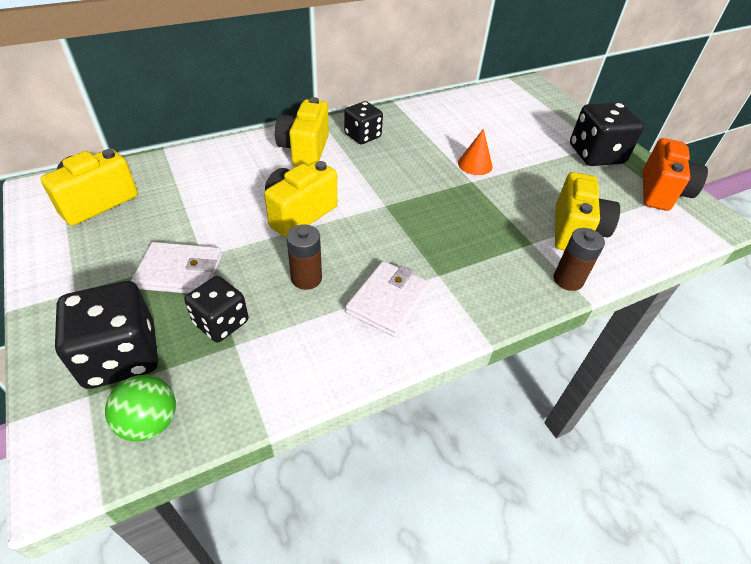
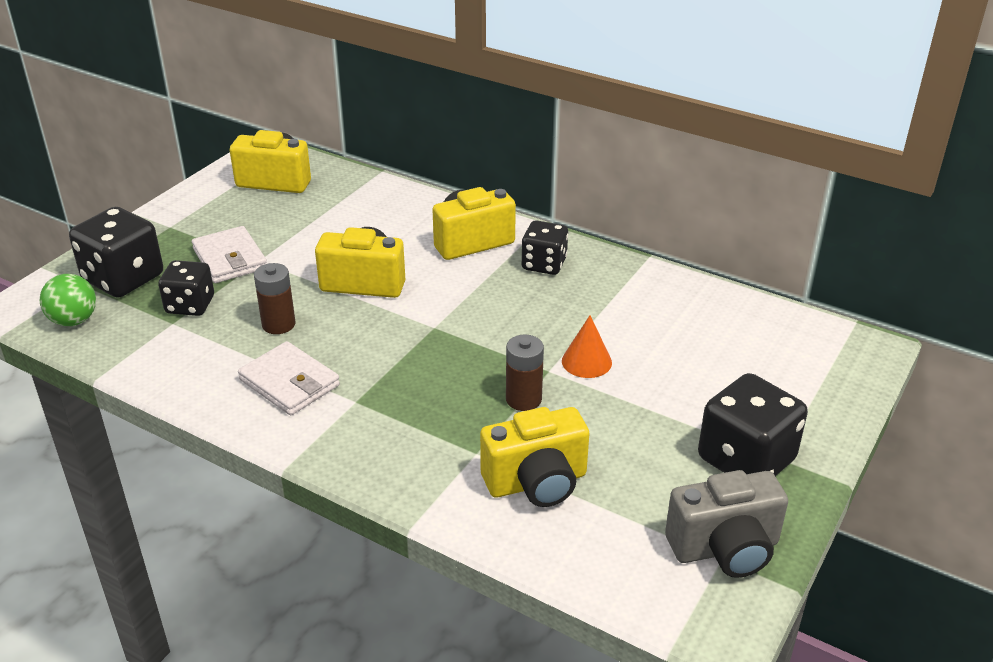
camera: 60 degrees right, 10 degrees down
(388, 301) = (289, 383): white wallet -> white wallet turned 45 degrees clockwise
(568, 280) = (434, 499): brown battery -> brown battery (523, 399)
(661, 192) = (725, 548): orange camera -> grey camera

